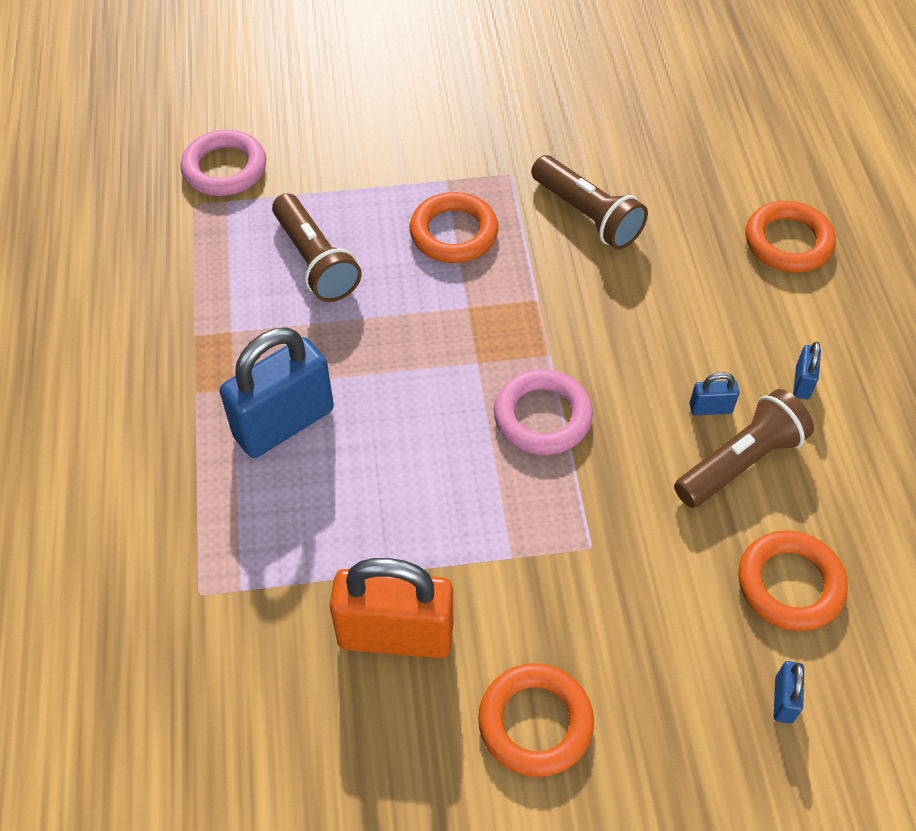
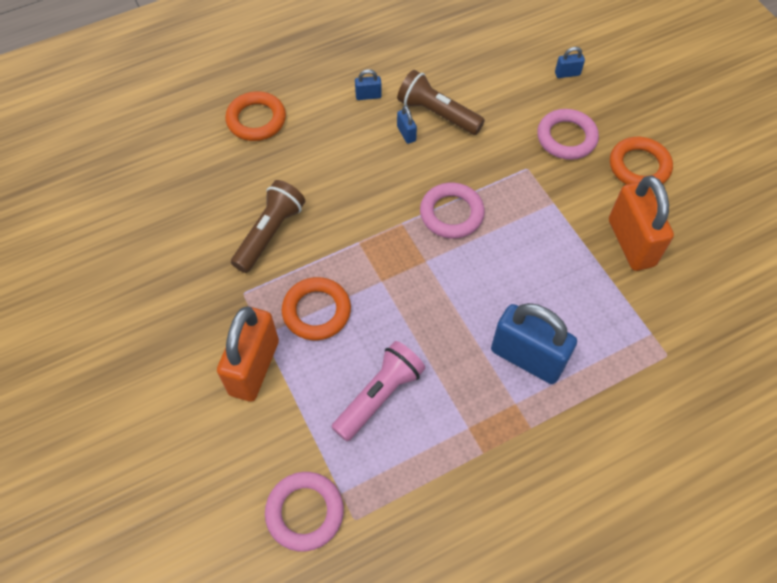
camera: 110 degrees left, 5 degrees up
(315, 261) = (379, 396): brown flashlight -> pink flashlight
(408, 164) = (254, 367): none -> orange padlock
(634, 632) = (566, 138): none -> pink ring
(790, 584) = (503, 81): orange ring -> none

